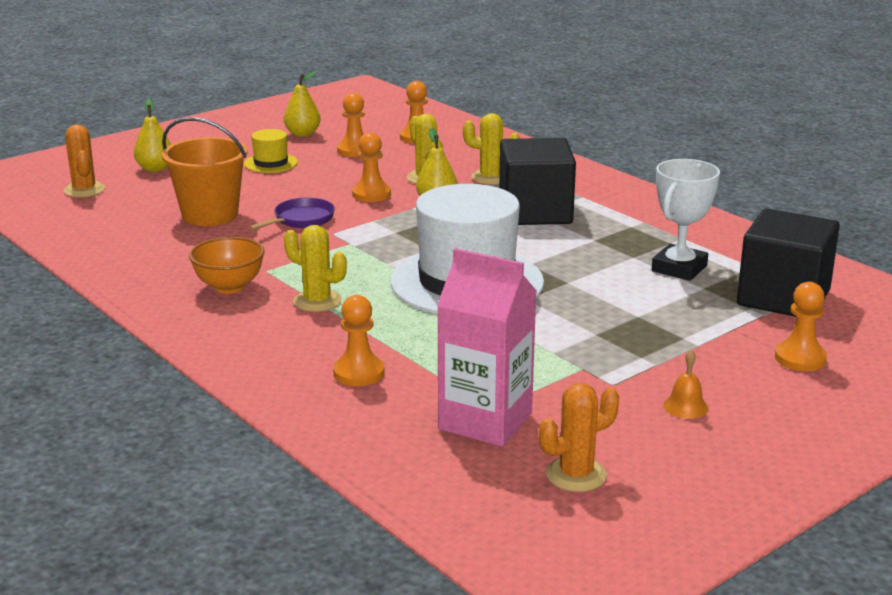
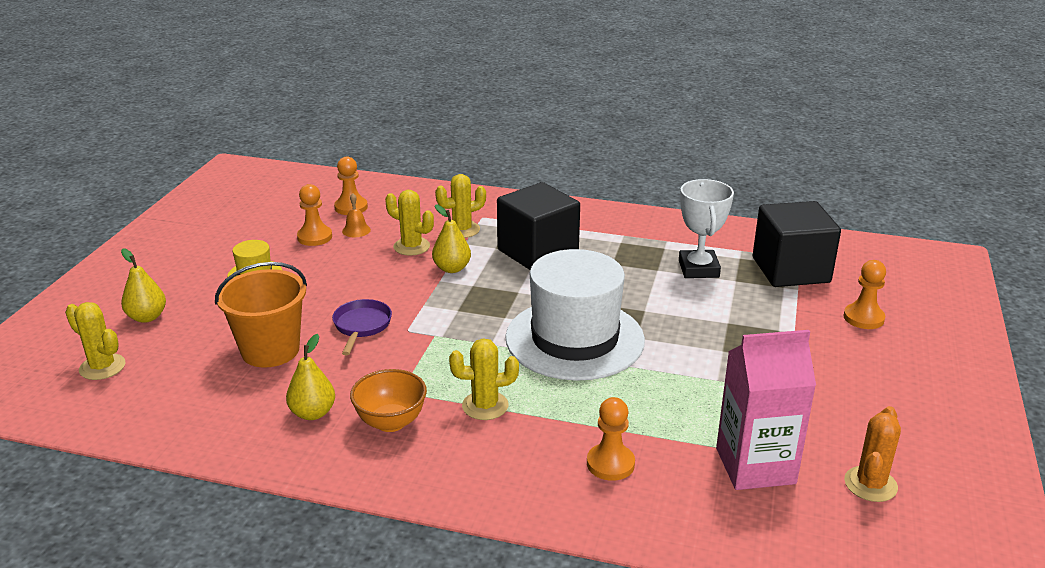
camera: 35 degrees left, 5 degrees up
(84, 190) = (102, 367): orange cactus -> yellow cactus
(302, 134) = (244, 233): yellow pear -> yellow pear (313, 413)
(371, 194) = (388, 278): orange pawn -> none
(685, 407) = (855, 390): orange bell -> orange bell (356, 230)

